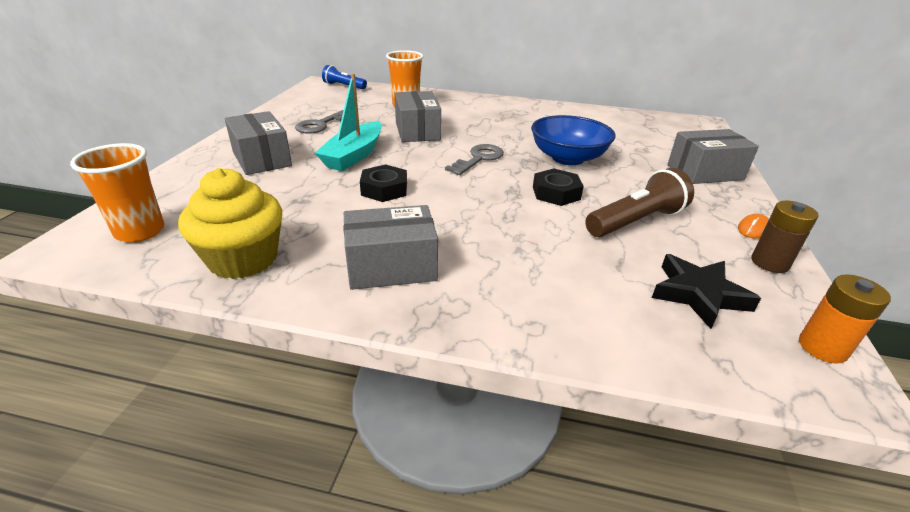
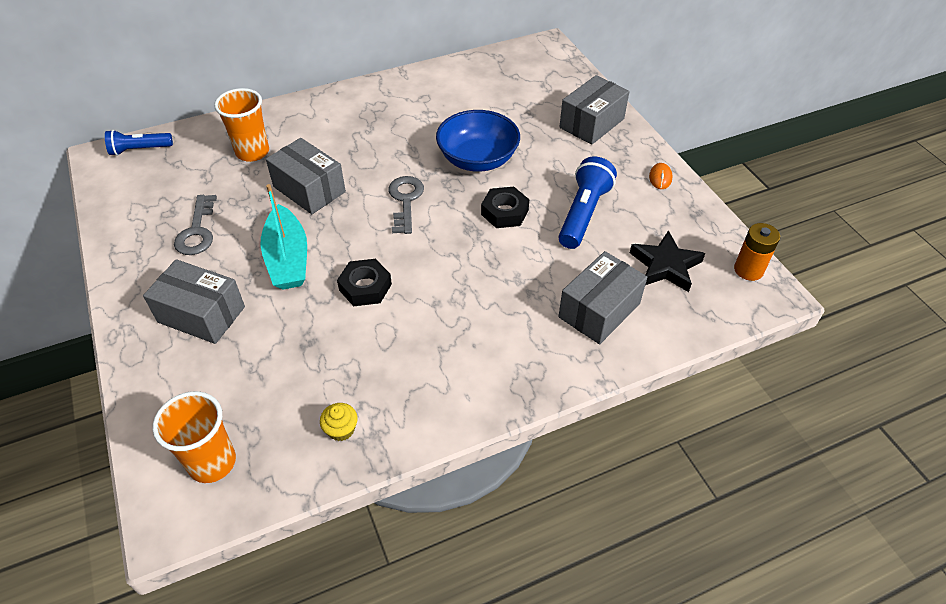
camera: 35 degrees left, 15 degrees up
(243, 259) = (341, 429): yellow cupcake -> yellow cupcake, size x0.43
(391, 266) = (459, 364): grey box -> grey box (599, 310)
(636, 221) = (583, 214): brown flashlight -> blue flashlight
(769, 263) = (687, 209): brown battery -> none

